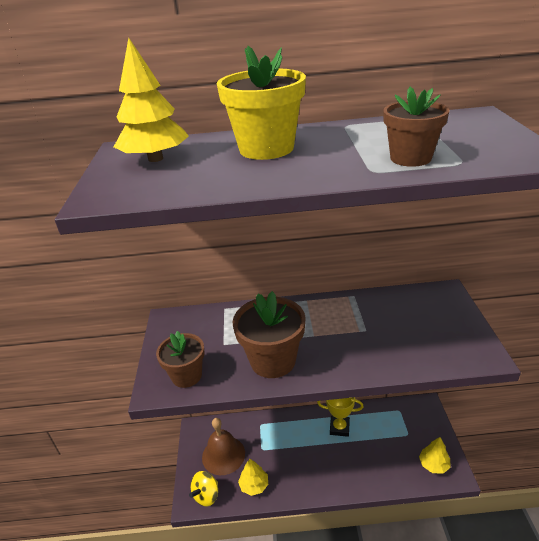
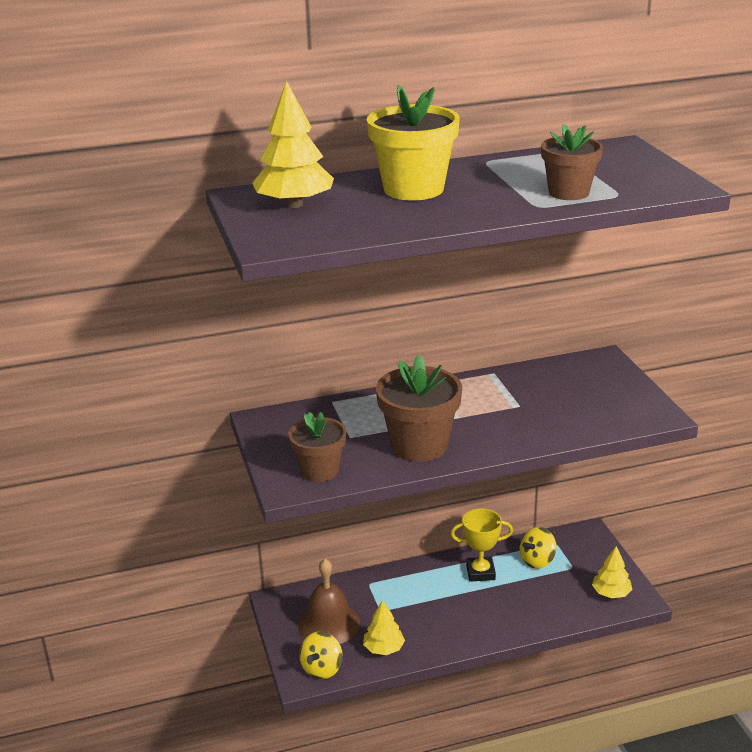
camera: 15 degrees left, 5 degrees down
(383, 424) = (537, 561): none -> yellow spinning top

